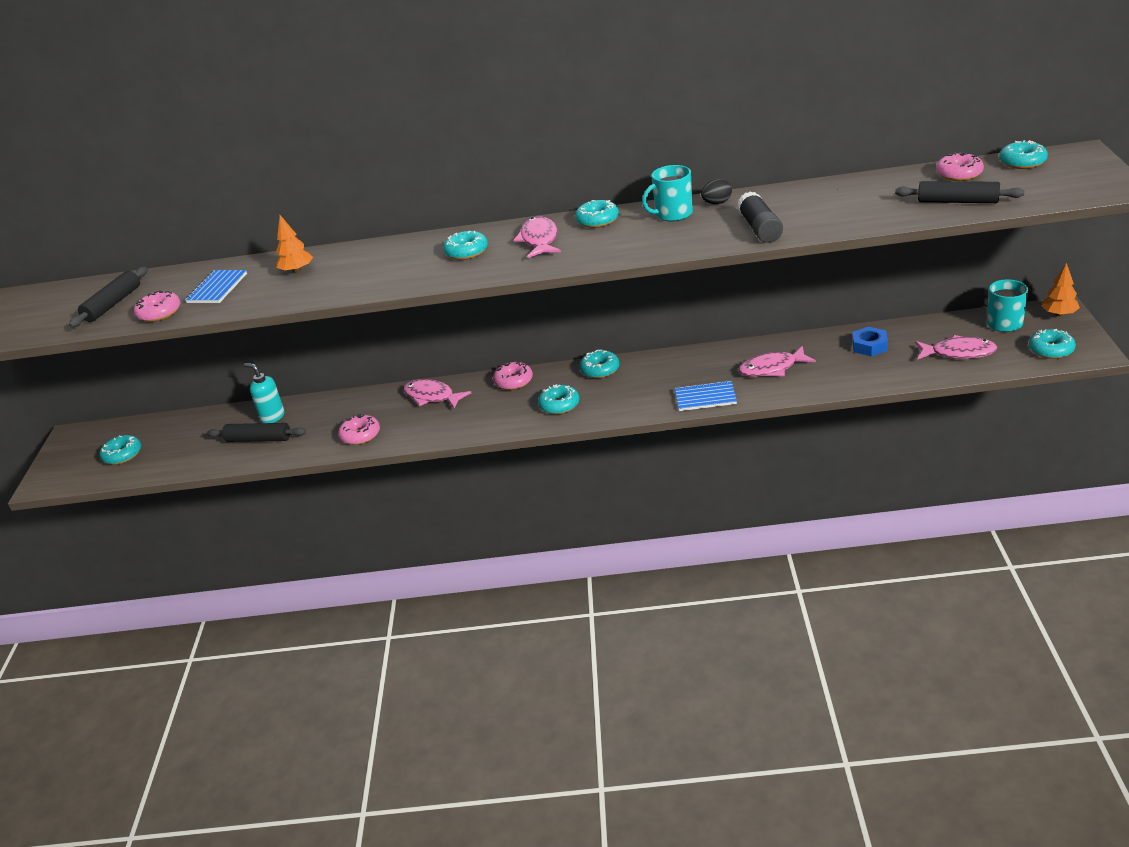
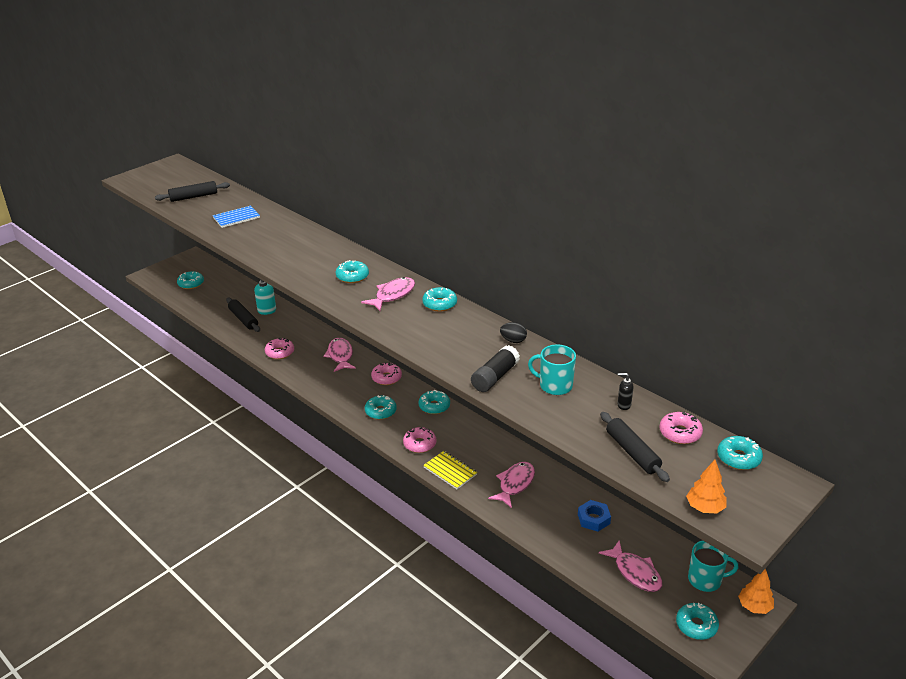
camera: 40 degrees right, 0 degrees up
(159, 313) = (196, 216): pink donut -> pink donut (419, 444)
(297, 271) = (277, 232): orange tree -> orange tree (705, 507)
(673, 214) = (478, 330): turquoise mug -> turquoise mug (554, 385)
(705, 398) = (450, 471): blue notebook -> yellow notebook
(772, 368) = (515, 484): pink fish -> pink fish turned 90 degrees clockwise
(887, 184) = (623, 405): none -> black soap dispenser

